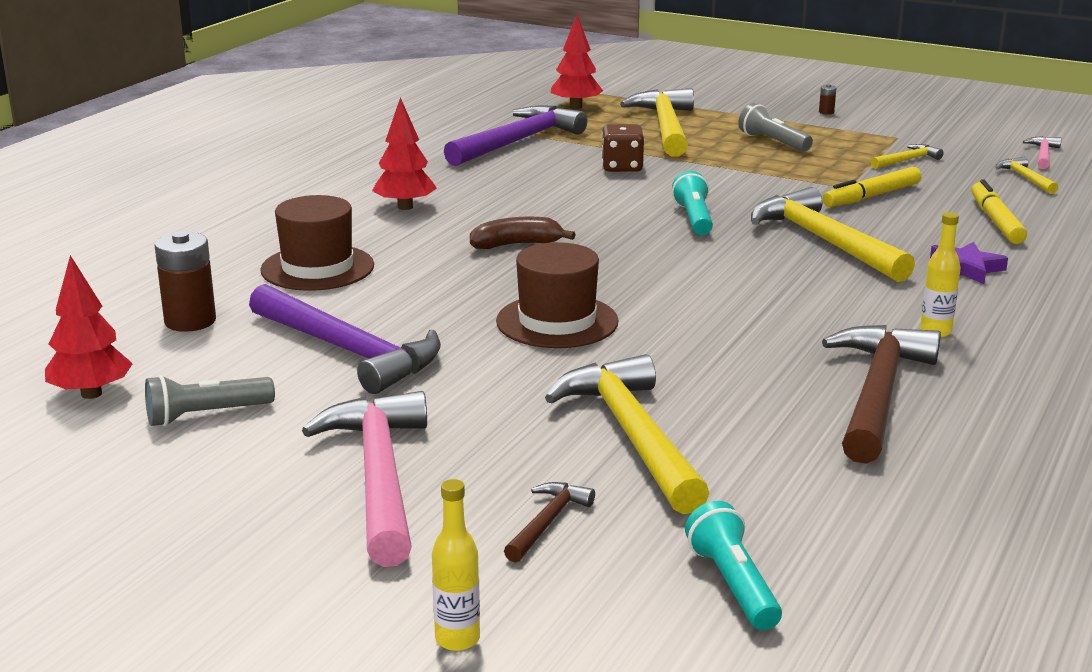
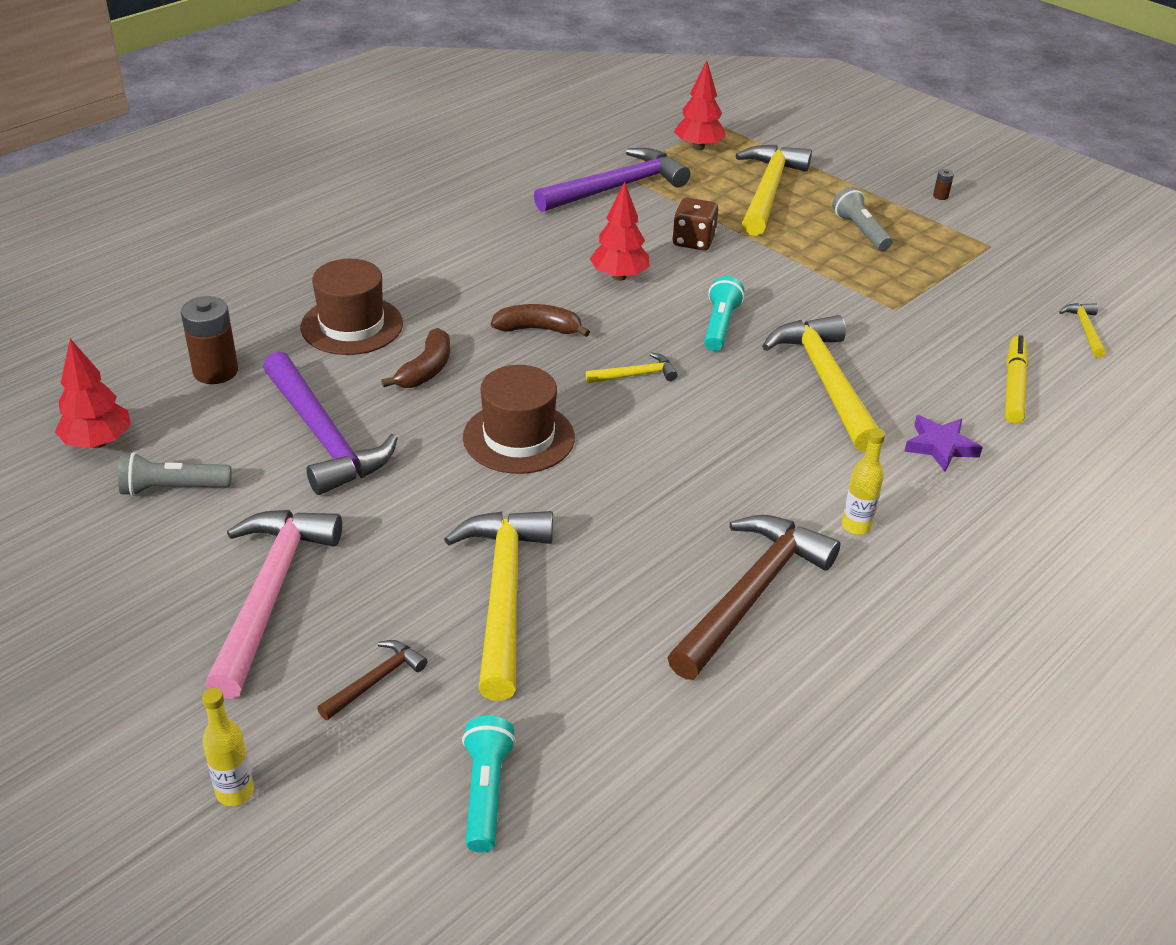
camera: 15 degrees right, 15 degrees up
(405, 207) = (467, 259): red tree -> red tree (619, 276)
(422, 288) = (426, 370): none -> brown banana
(872, 196) = (911, 327): yellow marker -> none
(907, 160) = (979, 281): yellow hammer -> yellow hammer (636, 375)
(1043, 155) = (1126, 299): pink hammer -> none

